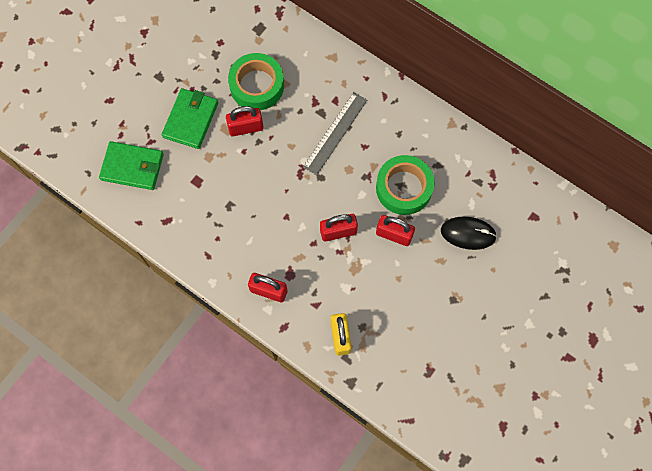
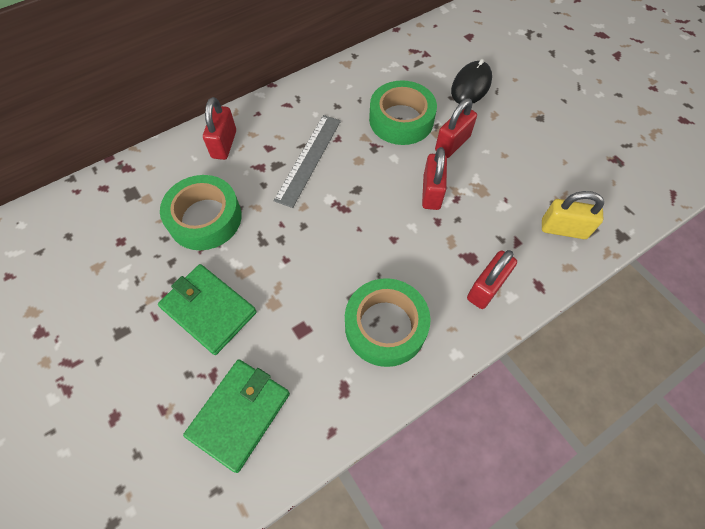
camera: 70 degrees left, 10 degrees down
(216, 232) = (385, 326): none -> green tape
(246, 128) = (255, 247): red padlock -> red padlock (224, 144)
(335, 133) = (309, 159): grey ruler -> grey ruler turned 60 degrees clockwise

